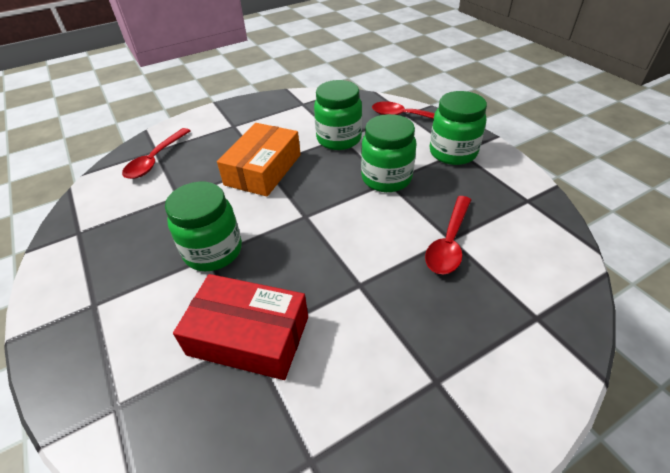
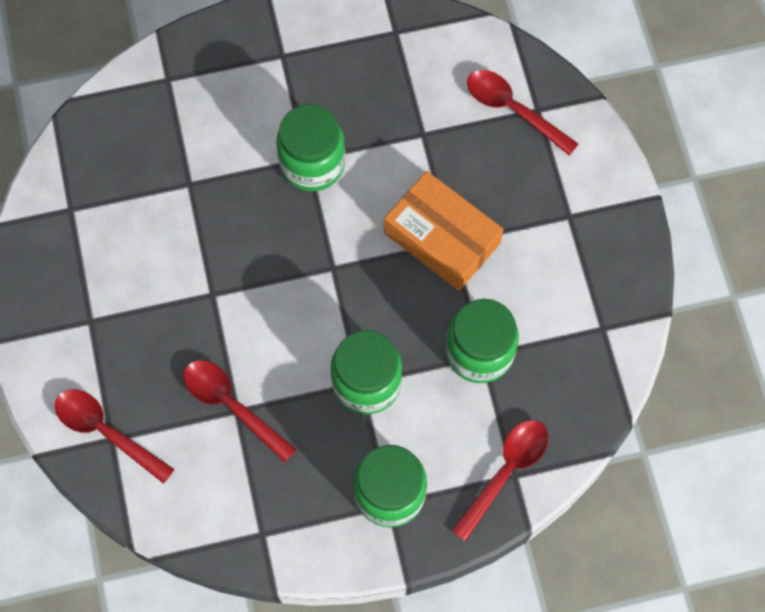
camera: 105 degrees right, 25 degrees up
(249, 335) = (193, 183): red box -> none
(534, 323) = (106, 432): none -> red spoon

